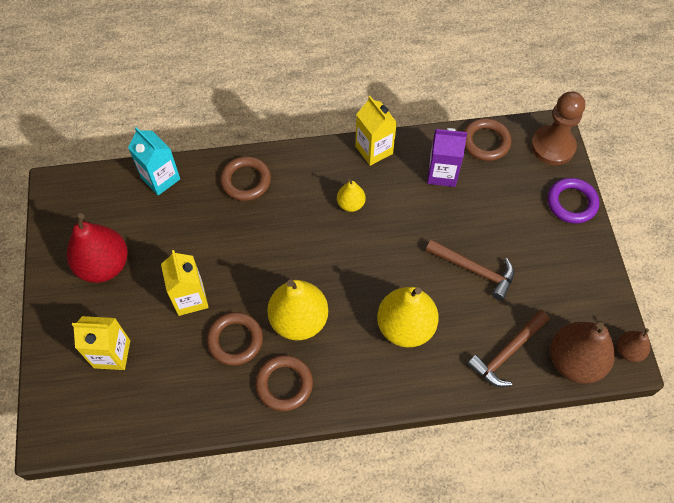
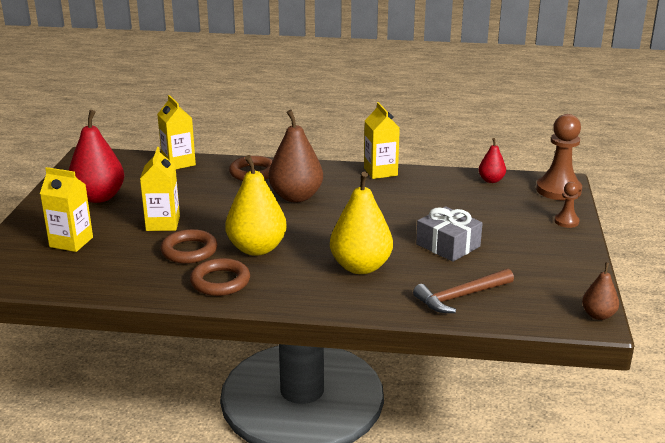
camera: 15 degrees right, 35 degrees down
(160, 178) = (178, 163): turquoise carton -> yellow carton
(350, 204) = (343, 195): yellow pear -> none
(442, 173) = (440, 191): purple carton -> none
(474, 270) = (448, 245): brown hammer -> grey gift
(485, 142) = (491, 180): brown ring -> red pear
(571, 203) = (566, 221): purple ring -> brown pawn
(574, 361) = (533, 312): brown pear -> brown pear (296, 197)

